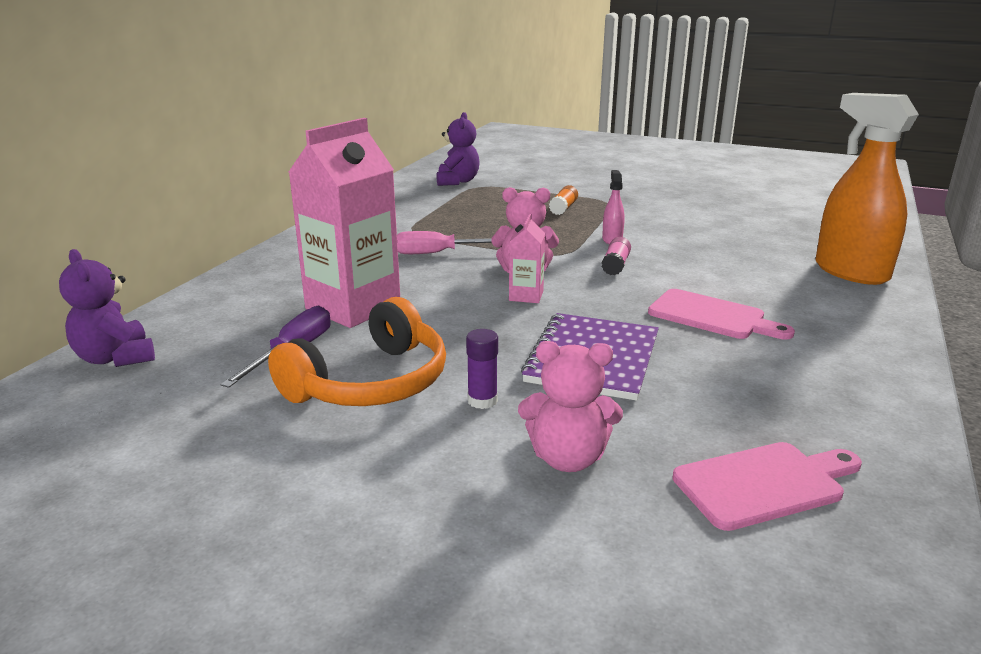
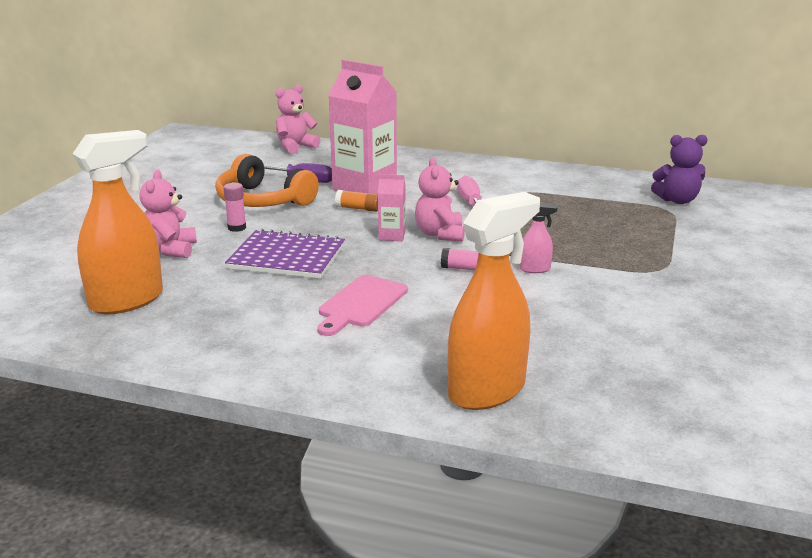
camera: 85 degrees right, 0 degrees up
(115, 358) = (295, 147): purple teddy bear -> pink teddy bear
(482, 400) = (237, 228): purple glue stick -> pink glue stick
(563, 208) = (621, 248): orange glue stick -> orange glue stick (358, 208)
(764, 484) = (127, 300): pink cutting board -> orange spray bottle

